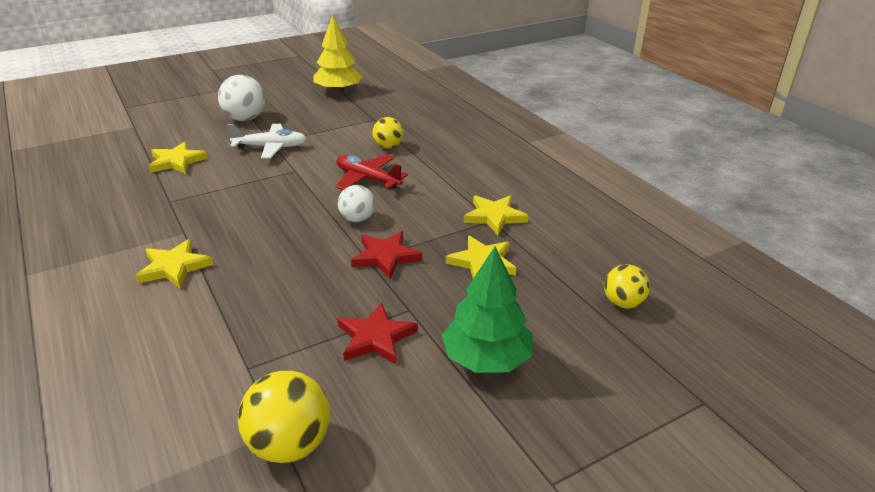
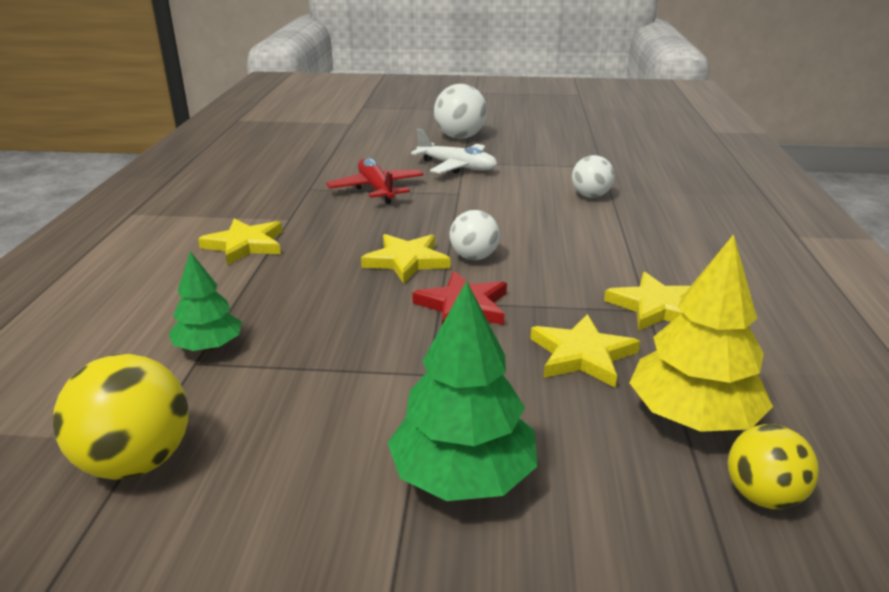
camera: 35 degrees right, 5 degrees down
(176, 161) = (354, 158): yellow star -> yellow star (406, 261)
(244, 353) = (209, 346): none -> green tree
(338, 91) = (588, 132): yellow tree -> yellow tree (692, 416)
(367, 179) = (529, 221): red plane -> red plane (376, 189)
(375, 337) = (354, 388): red star -> none
(388, 146) = (590, 196): yellow ball -> white ball

